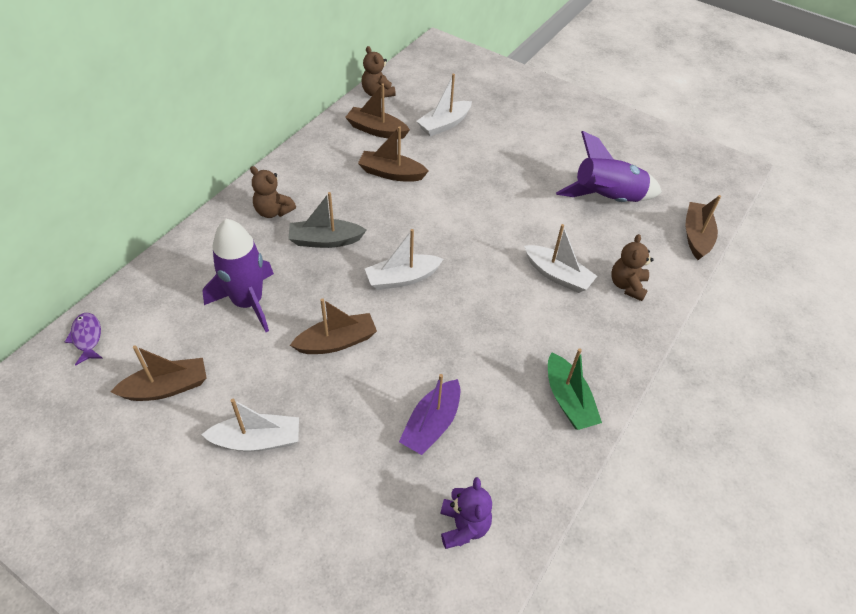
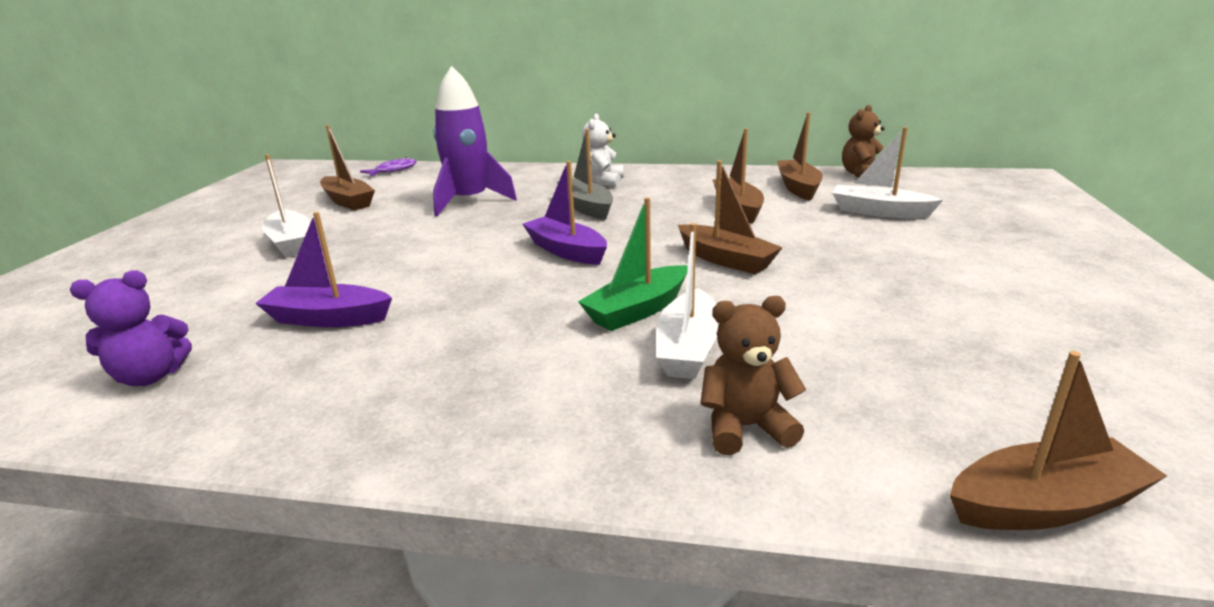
camera: 70 degrees right, 25 degrees down
(273, 211) = (602, 182): brown teddy bear -> white teddy bear
(337, 342) = (439, 244): brown boat -> brown boat (726, 260)
(402, 278) = (566, 251): white boat -> purple boat
(568, 400) = (406, 417): green boat -> green boat (638, 310)
(607, 199) = (954, 357): purple rocket -> none

